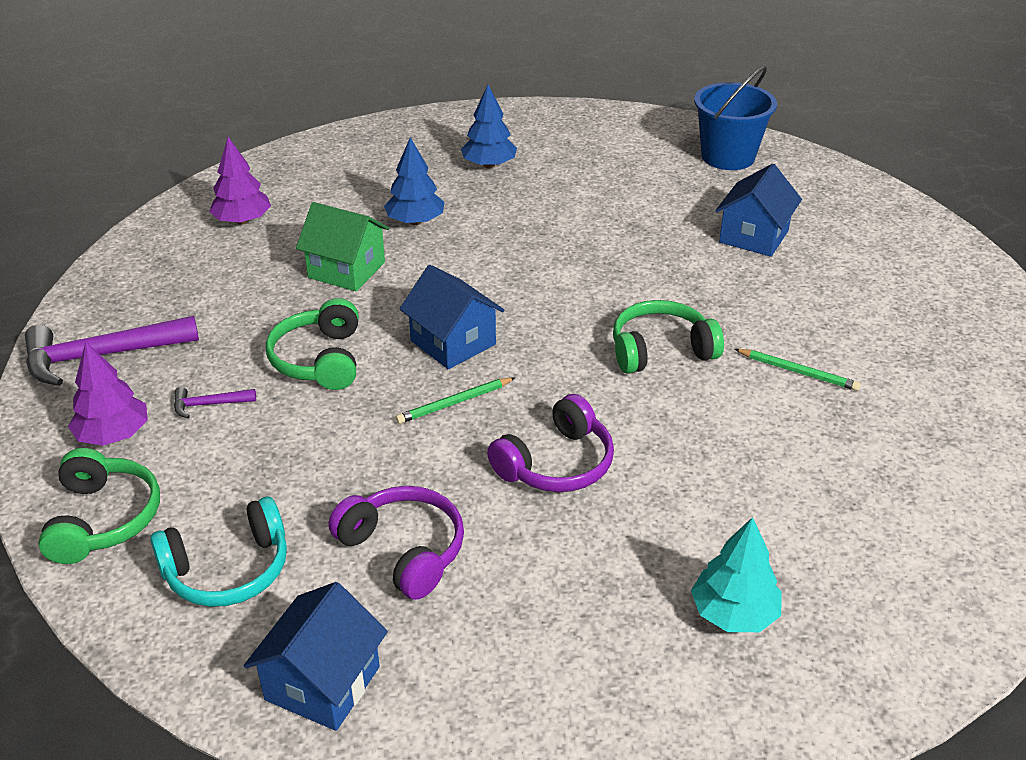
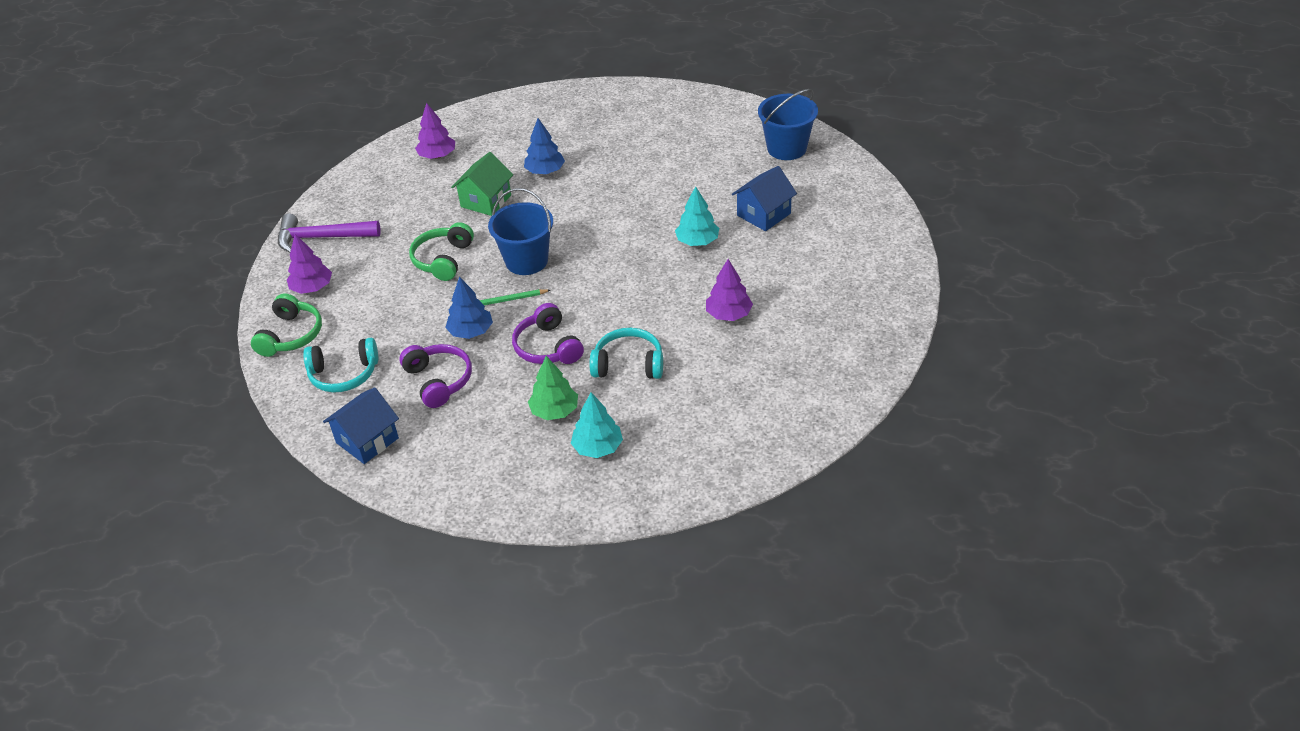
camera: 20 degrees right, 5 degrees up
(209, 405) = (369, 278): purple hammer -> none
(346, 270) = (486, 201): green house -> green house turned 75 degrees clockwise
(453, 343) = (526, 261): blue house -> blue bucket
(489, 165) = (615, 133): blue tree -> blue tree (471, 332)
(556, 464) = (547, 347): purple headphones -> purple headphones turned 90 degrees clockwise
(626, 565) = (554, 411): none -> green tree
(661, 350) = (651, 286): green headphones -> none
(687, 282) = (697, 241): none -> turquoise tree
(698, 468) = (628, 364): none -> turquoise headphones
(797, 372) = (729, 314): green pencil -> purple tree

